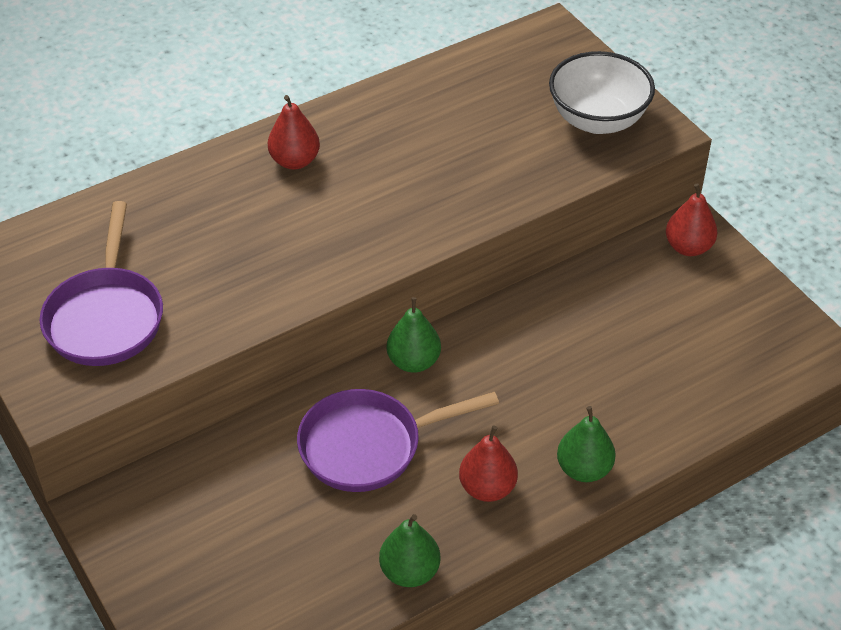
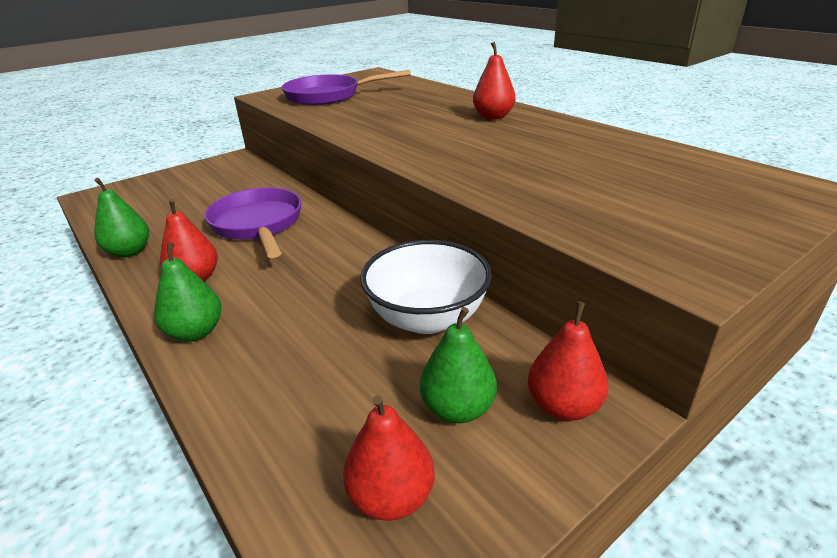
camera: 85 degrees right, 15 degrees down
(413, 361) = (344, 233): green pear -> green pear (458, 409)
(597, 120) = (666, 227): white bowl -> white bowl (427, 318)
(758, 338) = (391, 497): none -> red pear

